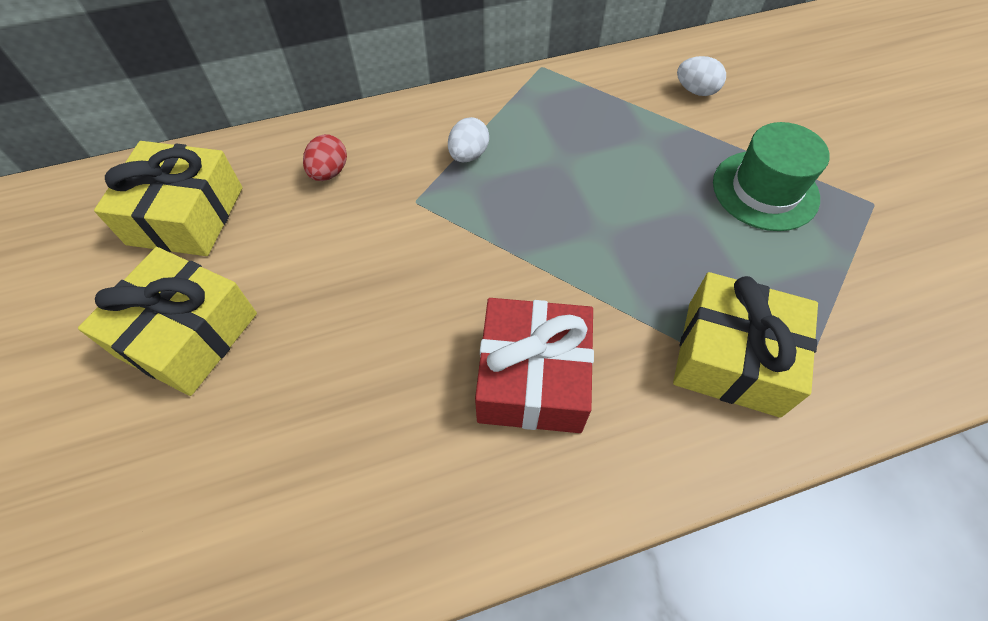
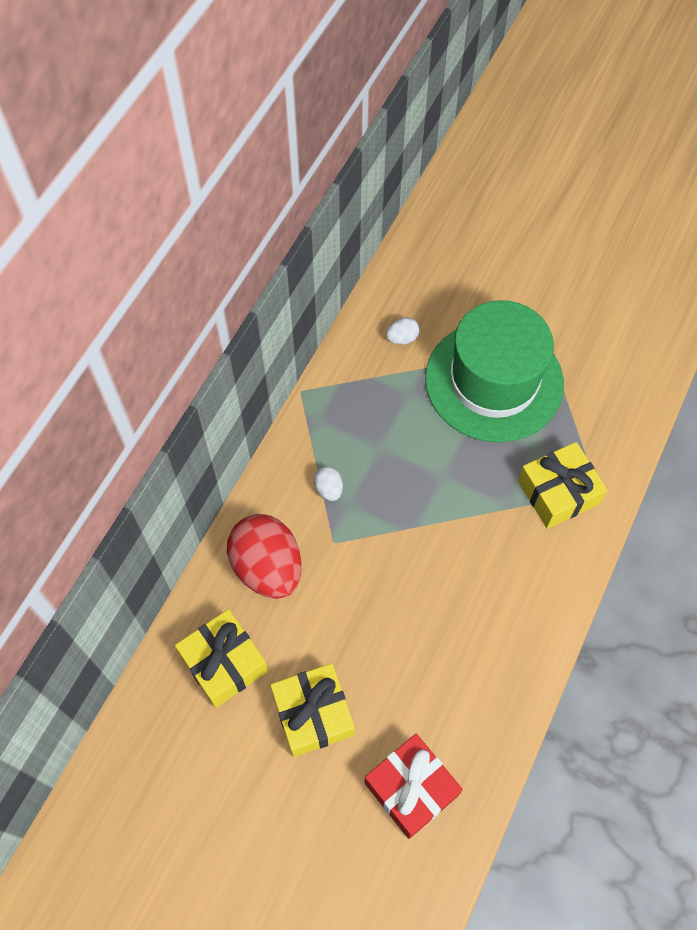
camera: 45 degrees left, 5 degrees up
(329, 172) = (267, 567): red egg -> red egg, size x2.33
(532, 378) = (489, 581): red gift -> red gift (411, 789)
(765, 190) = (494, 381): green hat -> green hat, size x1.98

